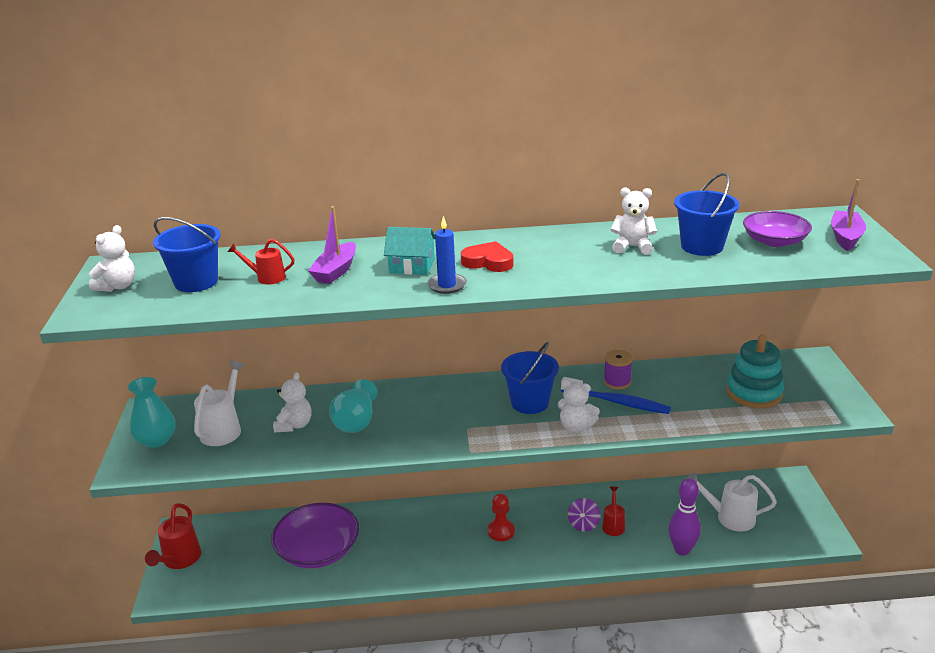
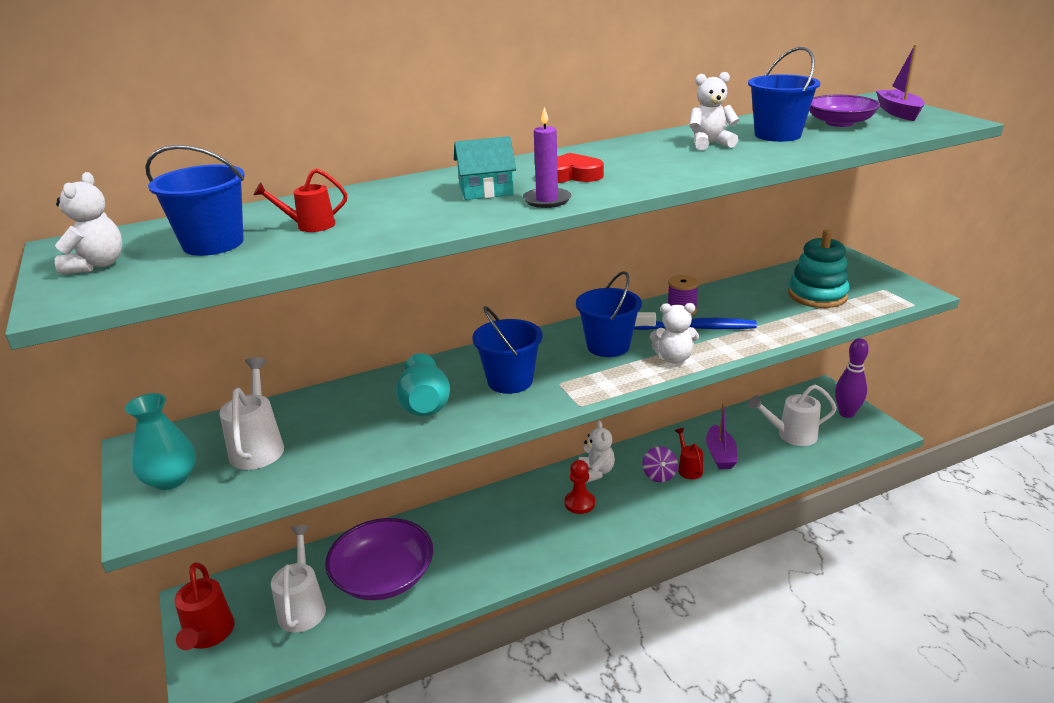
camera: 20 degrees left, 0 degrees up
(251, 557) = (303, 606): none -> white watering can
(294, 425) = (350, 423): white teddy bear -> white teddy bear (596, 472)
(336, 271) = (396, 207): purple boat -> purple boat (720, 455)
(431, 417) = (510, 381): none -> blue bucket
(447, 285) = (547, 200): blue candle -> purple candle
(682, 550) = (768, 475): purple bowling pin -> purple bowling pin (846, 413)

